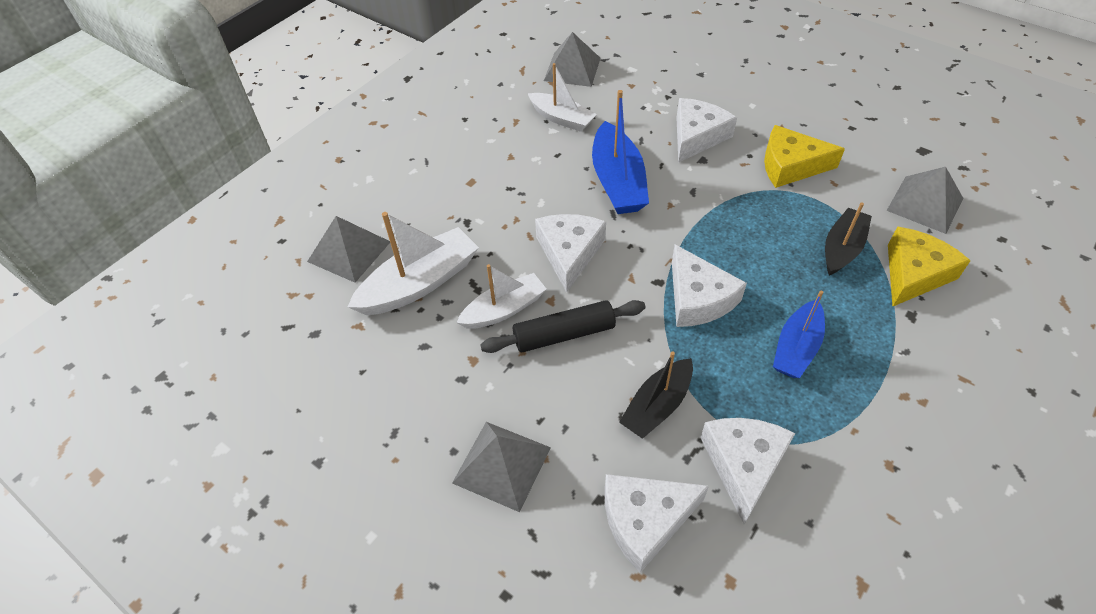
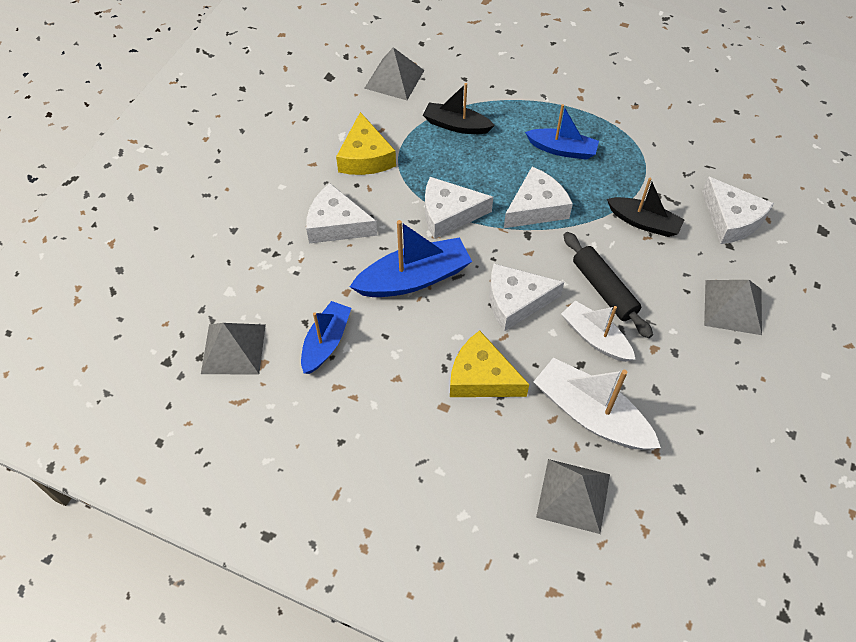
camera: 105 degrees left, 5 degrees up
(562, 118) = (326, 342): white boat -> blue boat
(743, 465) = (668, 173): white cheese -> white cheese (449, 214)
(914, 274) = (470, 88): yellow cheese -> yellow cheese (481, 377)

